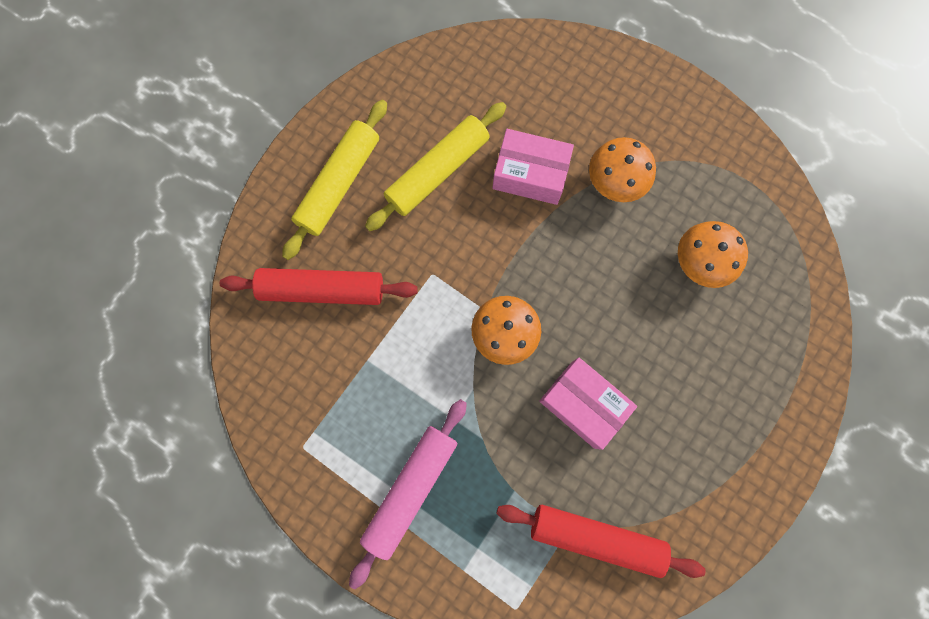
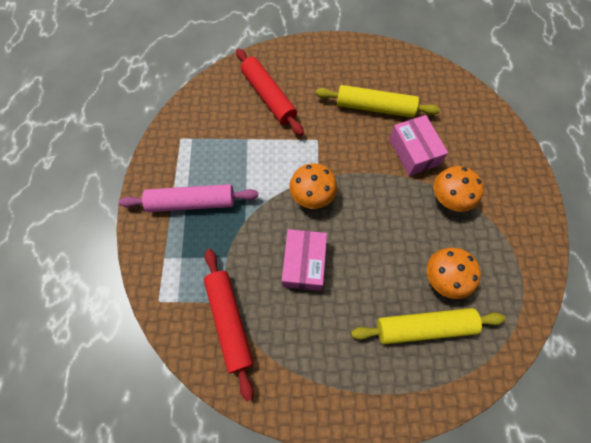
camera: 55 degrees right, 10 degrees down
(339, 184) = (329, 69): yellow rolling pin -> yellow rolling pin (424, 327)

